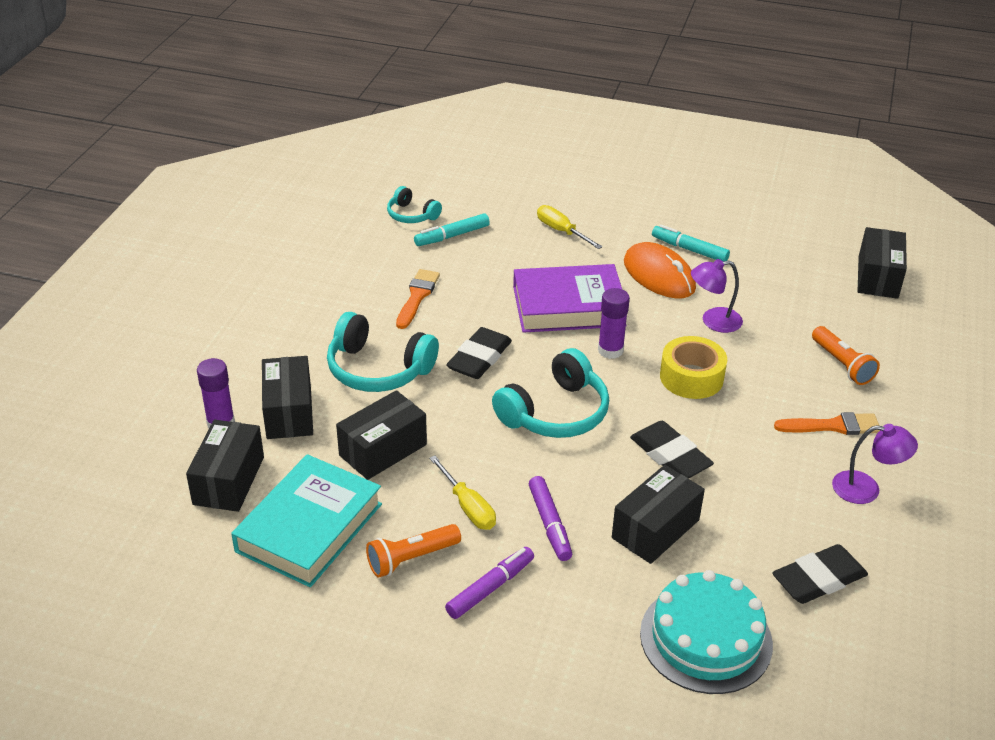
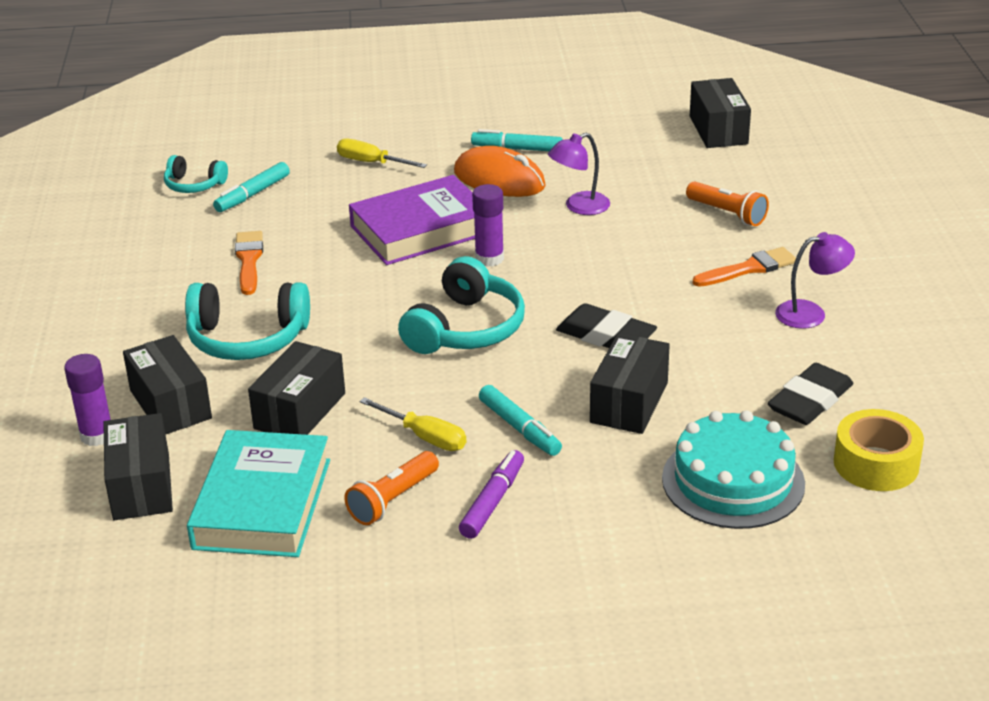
camera: 20 degrees left, 5 degrees down
(479, 358) = (354, 300): black eraser -> none
(550, 524) = (520, 428): purple marker -> turquoise marker
(691, 377) = (586, 262): yellow tape -> yellow tape (876, 463)

